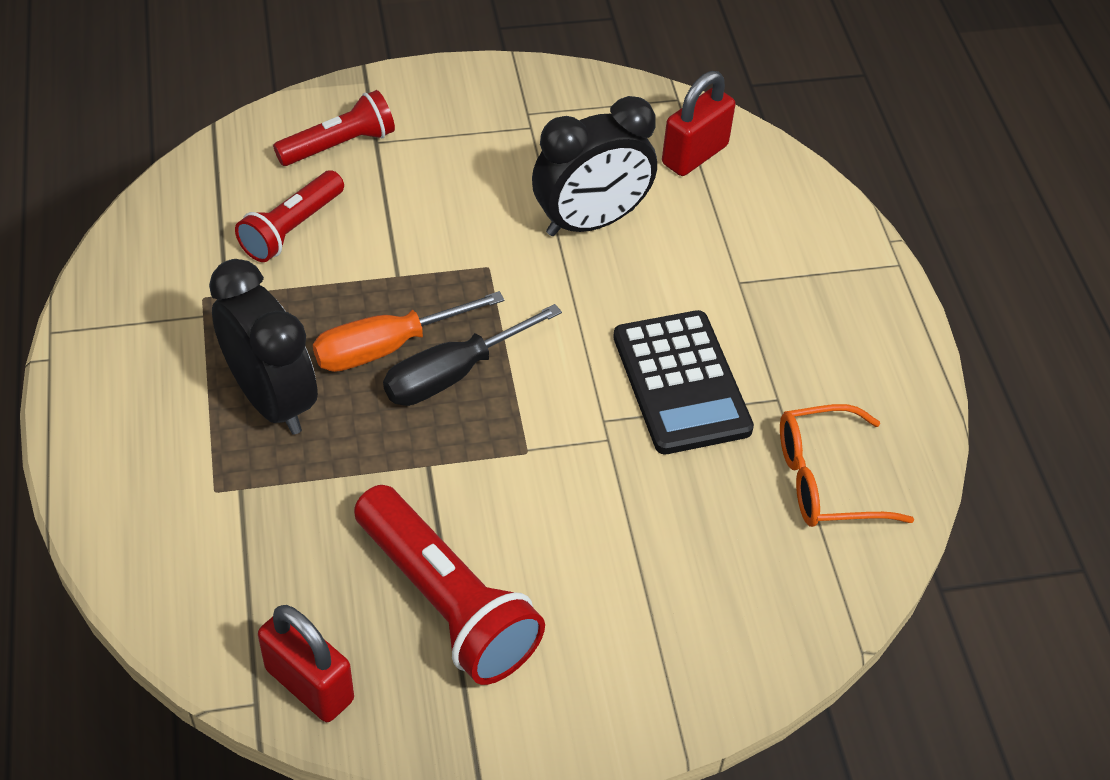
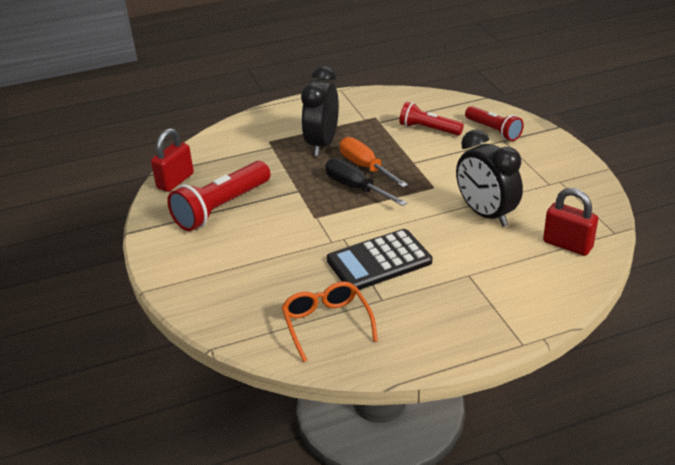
camera: 85 degrees right, 15 degrees down
(272, 400) = (322, 144): black clock -> black clock turned 150 degrees clockwise

